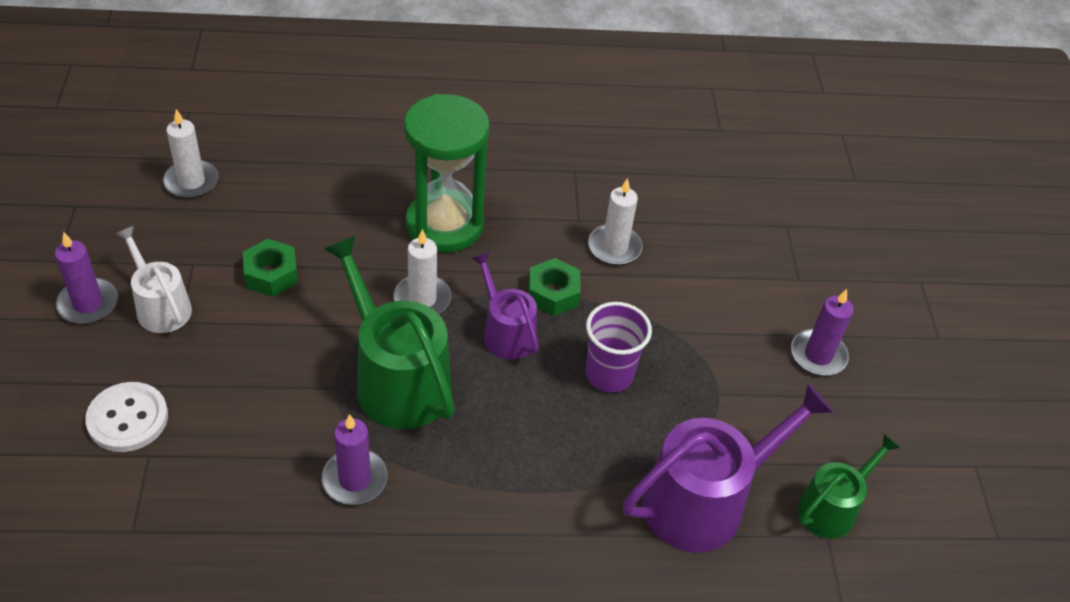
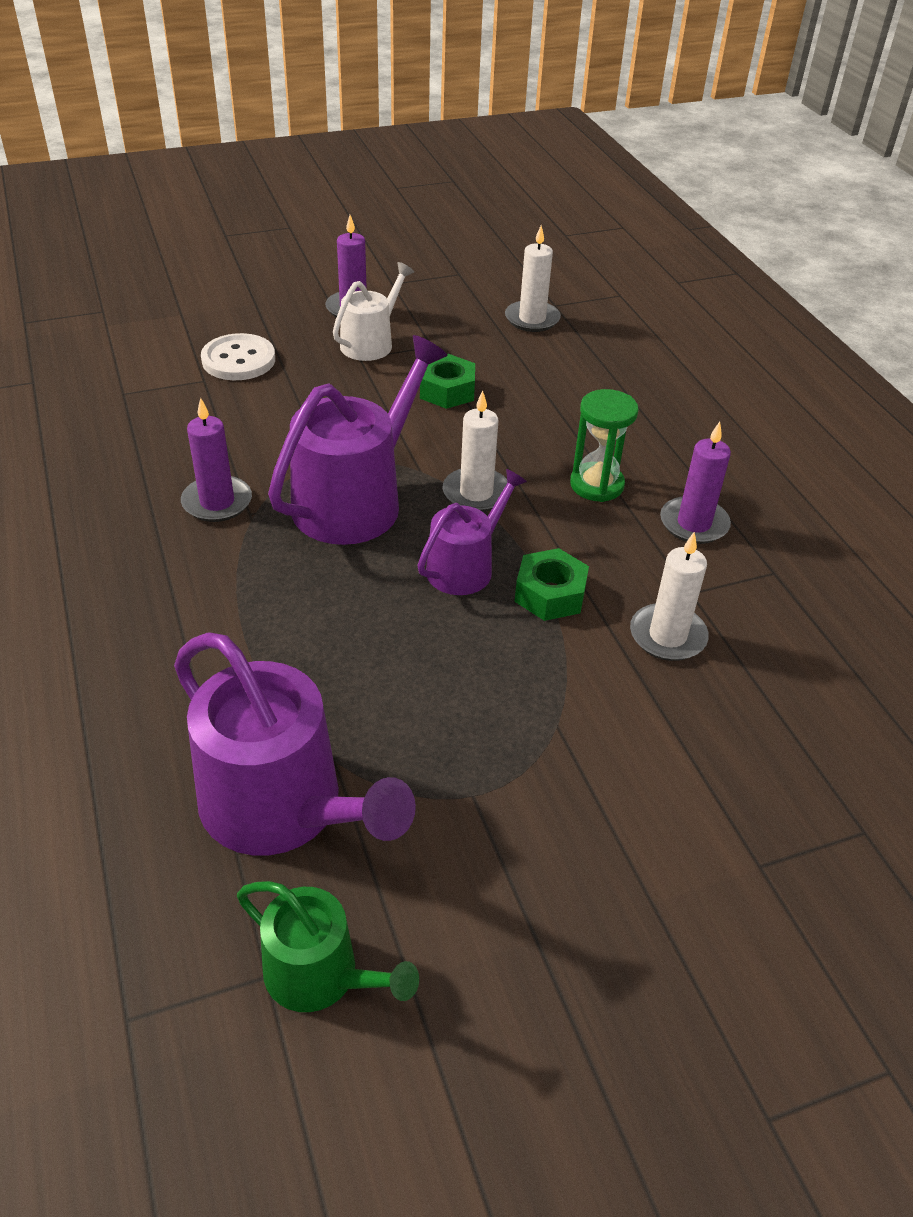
camera: 75 degrees right, 5 degrees down
(396, 379) = (355, 500): green watering can -> purple watering can
(444, 225) = (596, 485): green hourglass -> green hourglass, size x0.56
(609, 374) = (448, 671): purple cup -> none
(818, 355) = (613, 915): purple candle -> purple candle (694, 523)

